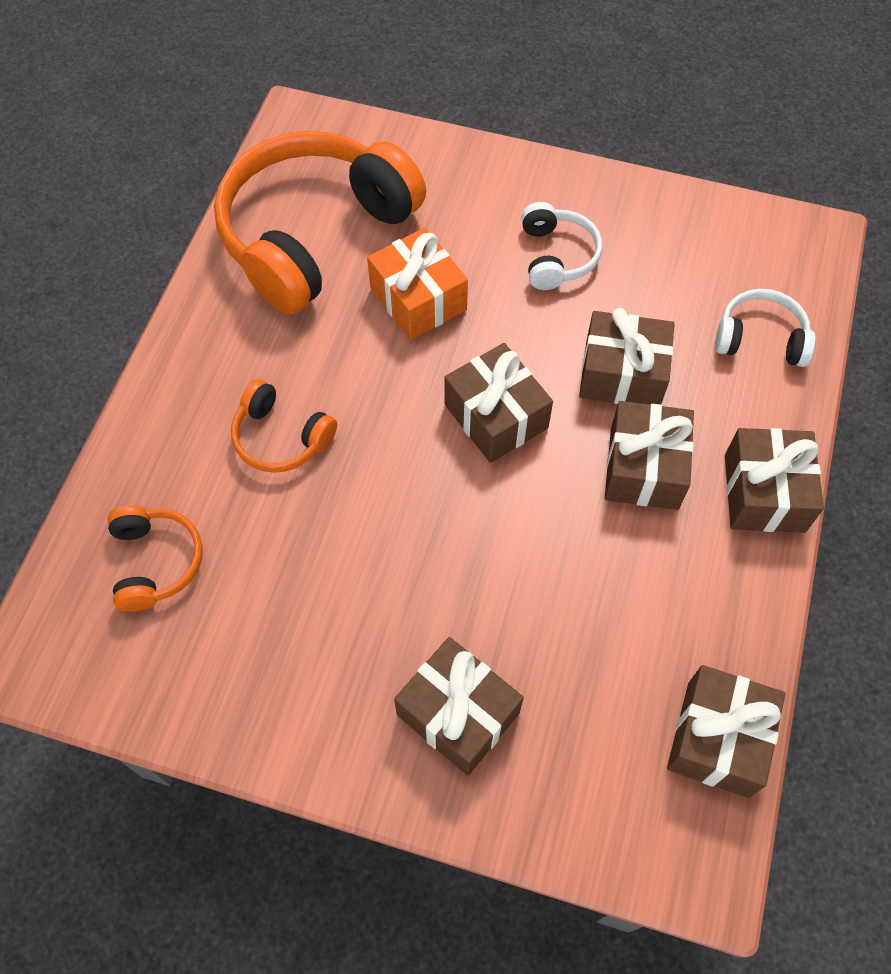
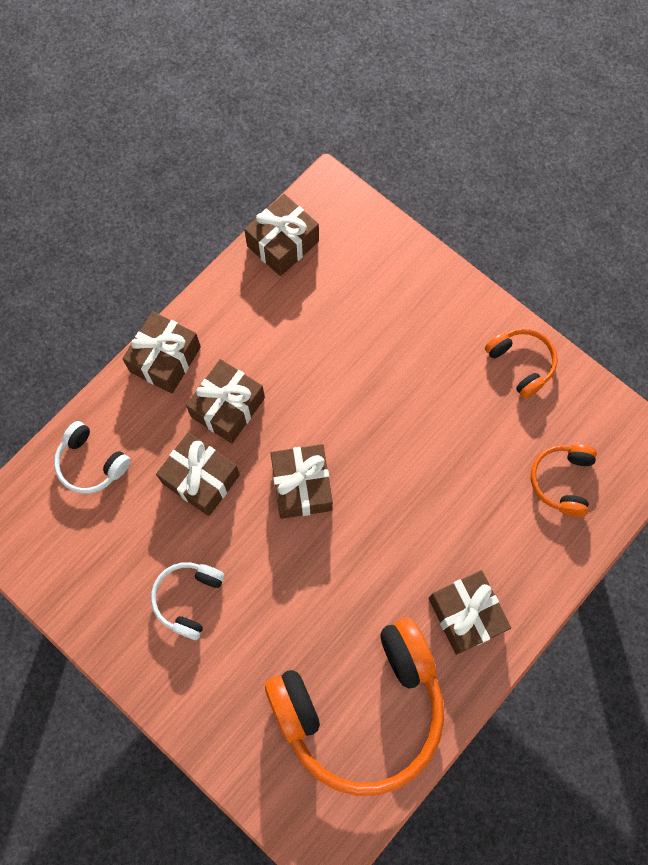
camera: 155 degrees left, 10 degrees up
(281, 438) = (452, 535): orange headphones -> orange headphones (521, 364)
(418, 299) = (309, 607): orange gift -> none
(458, 713) = (415, 314): brown gift -> brown gift (465, 614)

